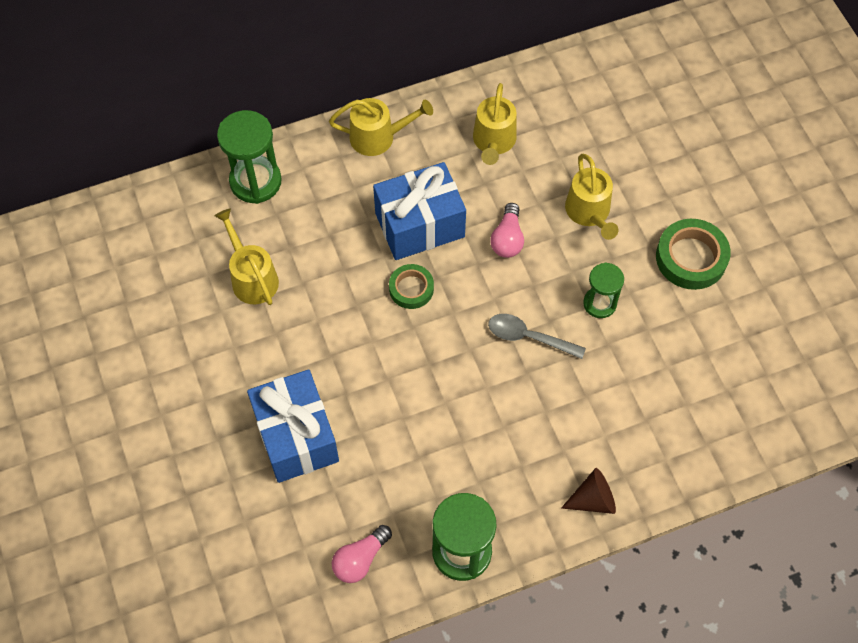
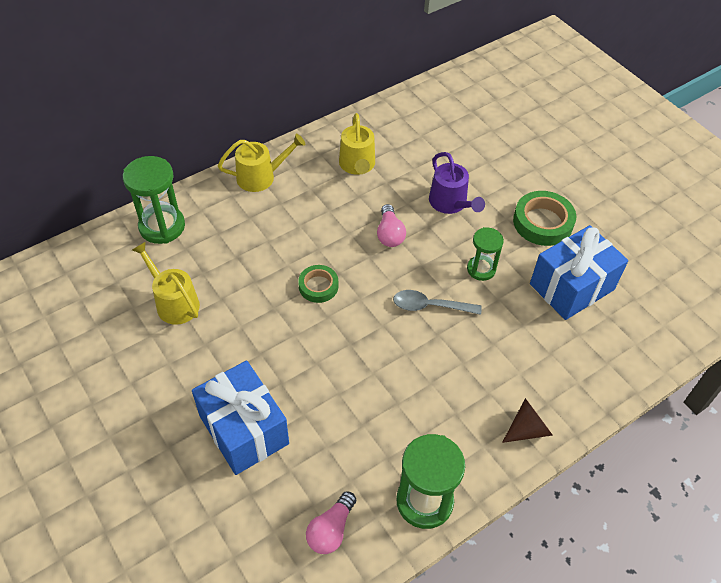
camera: 15 degrees left, 10 degrees down
(419, 225) = (312, 236): blue gift -> blue gift (571, 287)
(589, 212) = (450, 203): yellow watering can -> purple watering can

